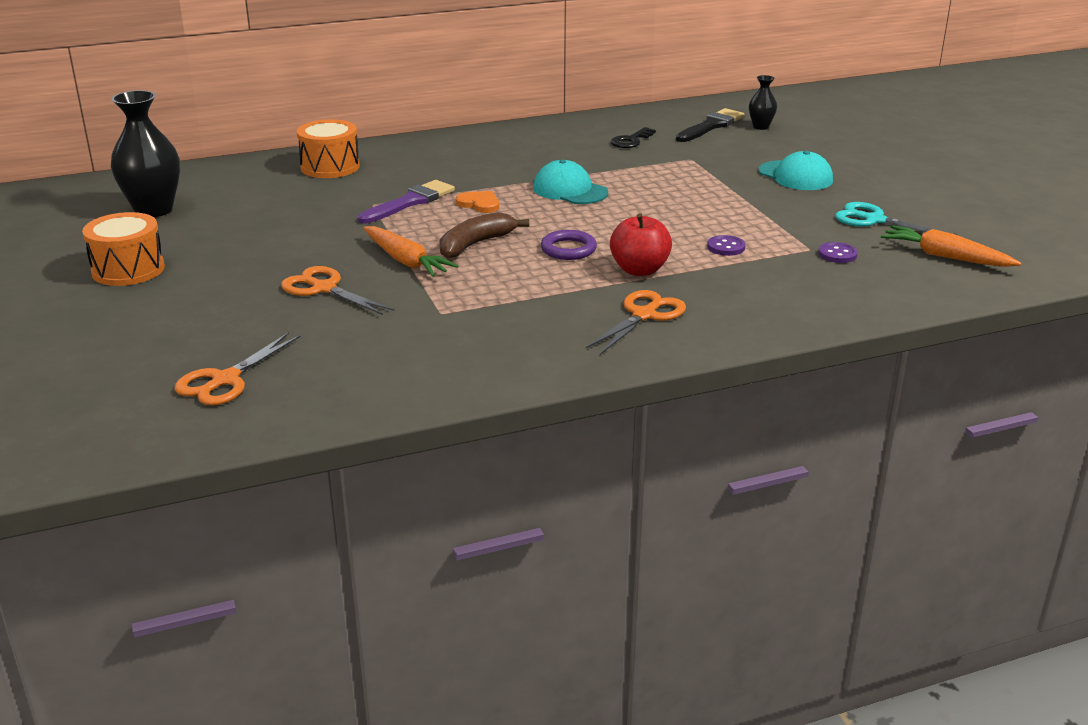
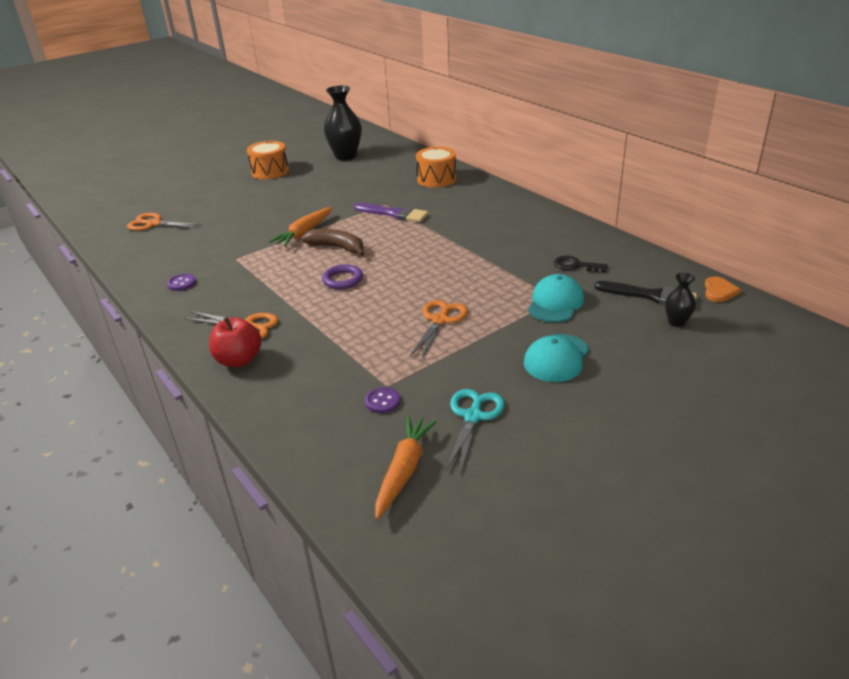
camera: 75 degrees right, 5 degrees up
(324, 288) = (260, 220): orange scissors -> orange scissors (440, 320)
(479, 204) = (404, 235): orange heart -> orange heart (719, 291)
(570, 190) = (449, 260): turquoise cap -> turquoise cap (555, 303)
(639, 270) = (318, 312): red apple -> red apple (239, 360)
(726, 247) = (373, 343): purple button -> purple button (182, 283)

